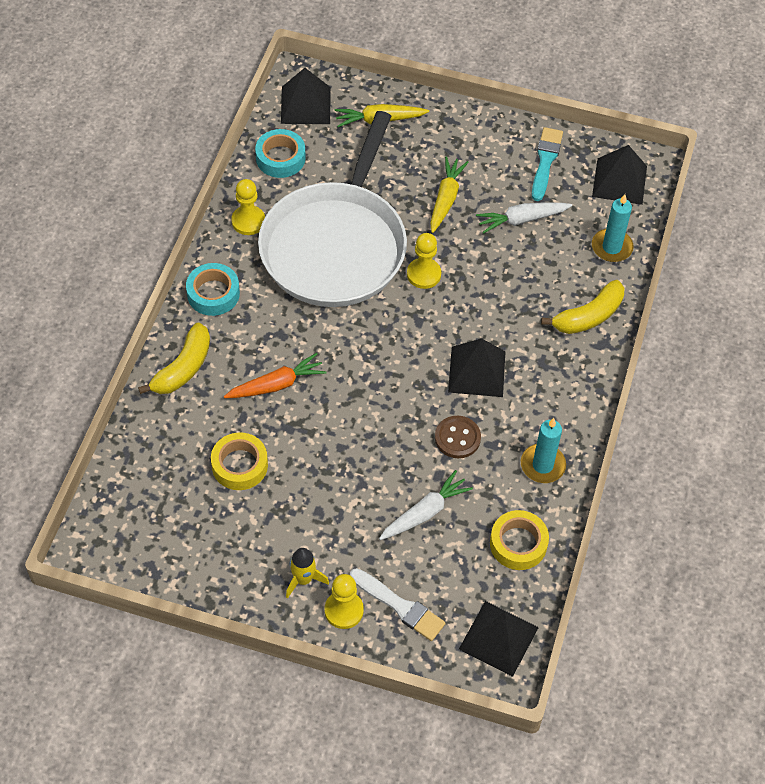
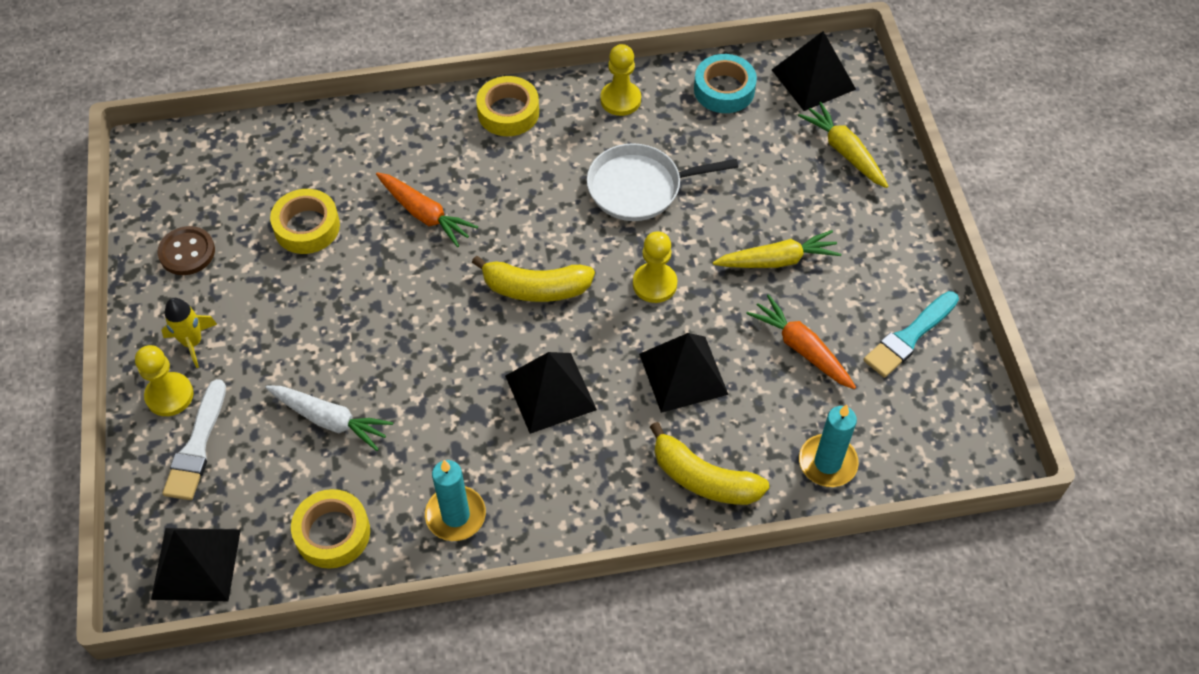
camera: 65 degrees right, 0 degrees up
(183, 368) = (401, 129): yellow banana -> yellow banana (535, 288)
(213, 294) = (508, 112): turquoise tape -> yellow tape
(336, 246) = (639, 187): white pan -> white pan, size x0.51
(457, 438) = (447, 411): brown button -> brown button (187, 252)
(522, 220) = (801, 348): white carrot -> orange carrot
(545, 161) = (909, 337): turquoise brush -> turquoise brush turned 150 degrees clockwise
(619, 181) = (939, 430): black pyramid -> black pyramid (683, 374)

